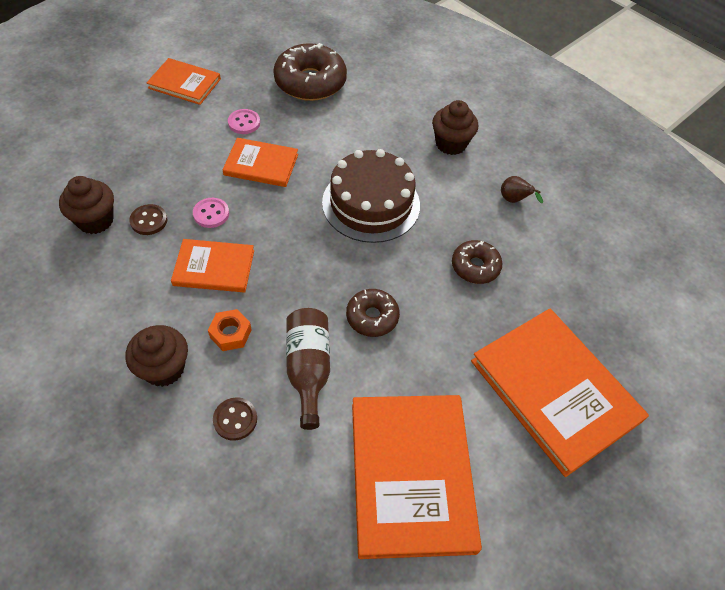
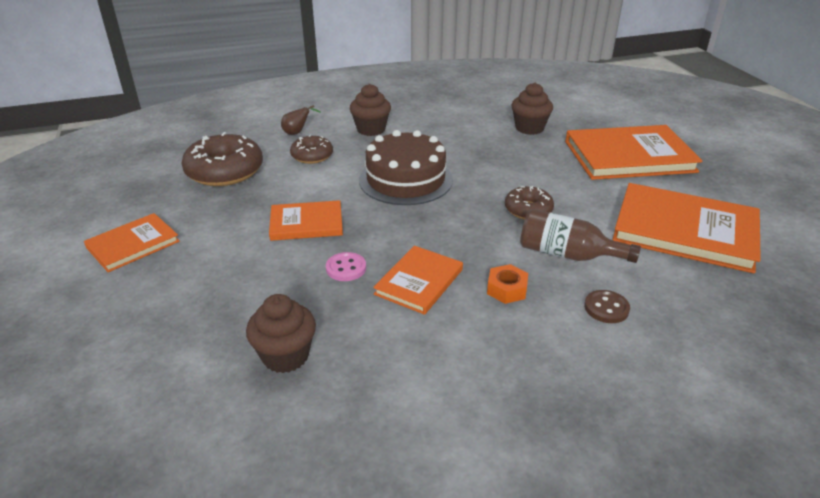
camera: 60 degrees left, 20 degrees down
(149, 221) = (320, 313): brown button -> none
(164, 368) = (529, 342): brown cupcake -> brown cupcake (529, 128)
(244, 123) = (238, 220): pink button -> none
(261, 164) = (306, 223): orange book -> orange book turned 45 degrees clockwise
(475, 267) = (504, 154): brown donut -> brown donut (312, 156)
(514, 200) = (451, 122): brown pear -> brown pear (297, 133)

